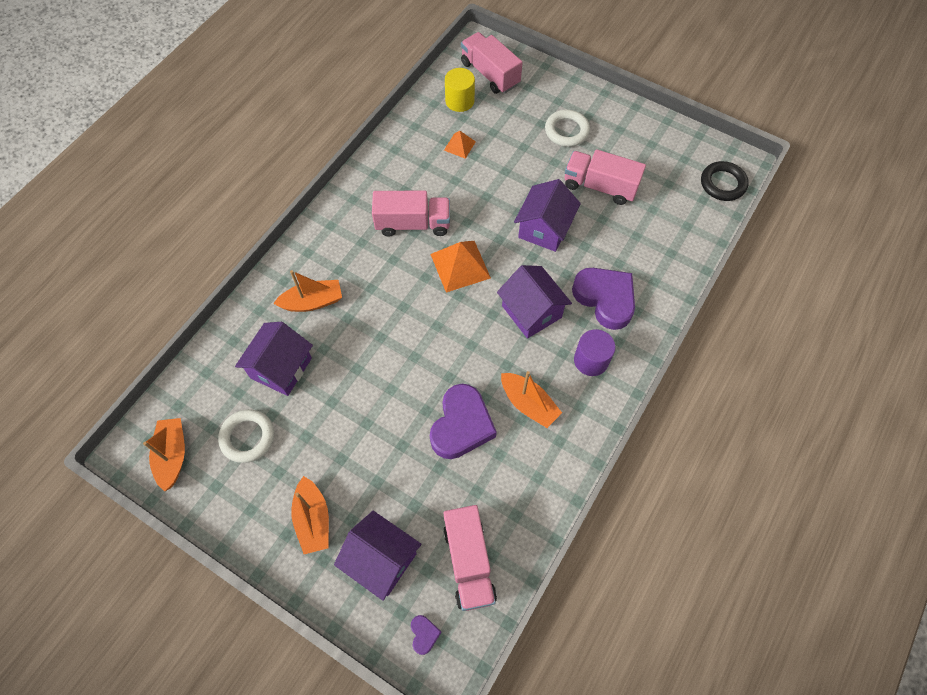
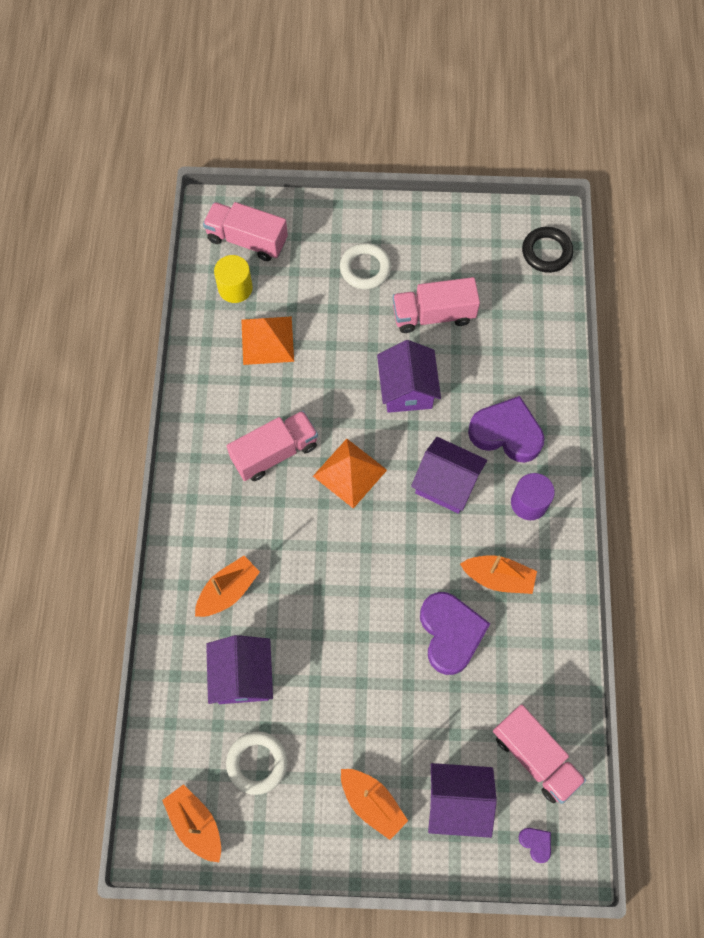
camera: 30 degrees left, 5 degrees up
(459, 146) = (267, 340): orange pyramid -> orange pyramid, size x1.80

